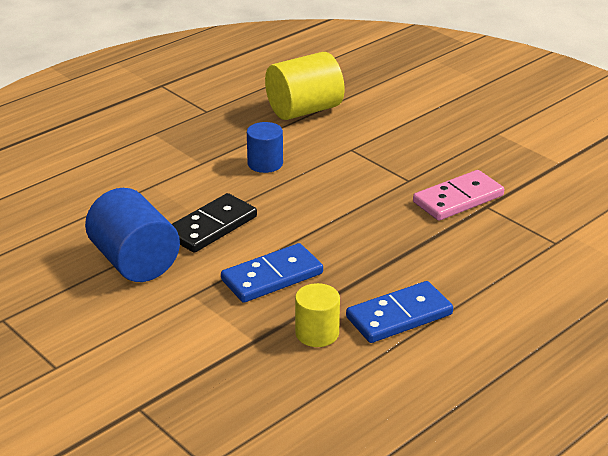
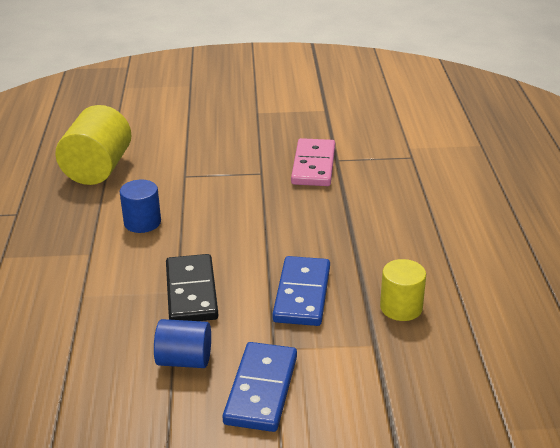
camera: 50 degrees left, 0 degrees up
(135, 262) = (184, 360): blue cylinder -> blue cylinder, size x0.59
(399, 316) = (421, 259): blue domino -> blue domino (261, 389)

